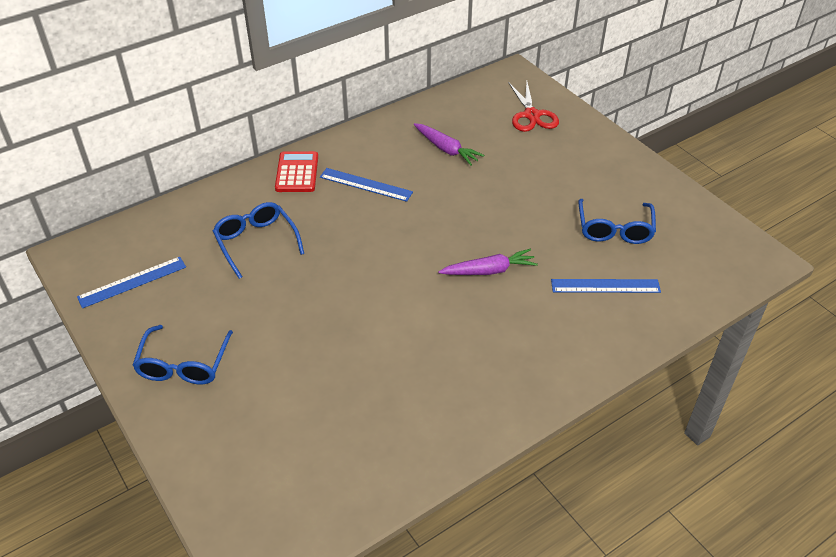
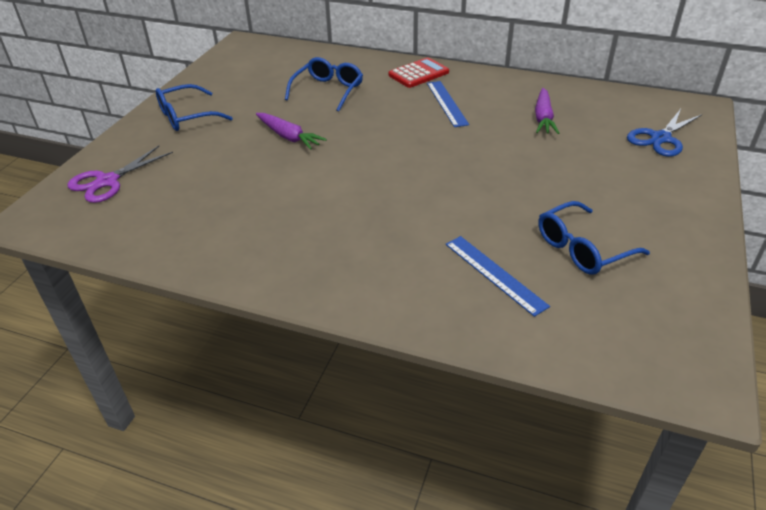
camera: 55 degrees right, 5 degrees down
(132, 282) = (241, 69): blue ruler -> none
(245, 474) = (107, 181): none -> purple scissors
(489, 270) = (427, 198): purple carrot -> purple carrot (288, 137)
(531, 115) = (660, 138): red scissors -> blue scissors

